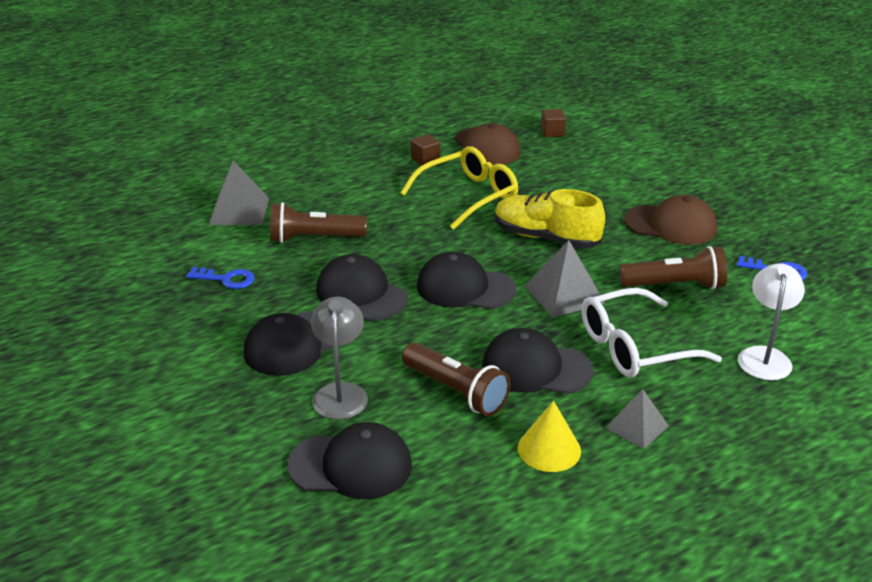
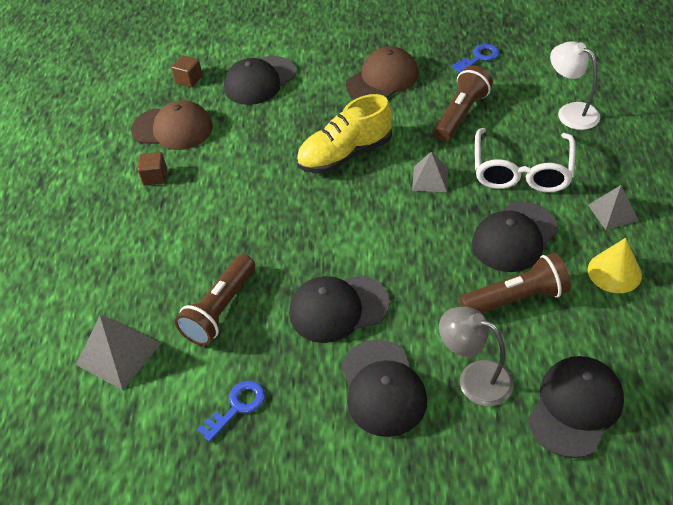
camera: 55 degrees left, 15 degrees up
(465, 288) = (379, 234): black cap -> black cap (259, 81)
(468, 196) = (242, 174): yellow glasses -> none
(564, 294) = (430, 179): grey pyramid -> grey pyramid, size x0.65

